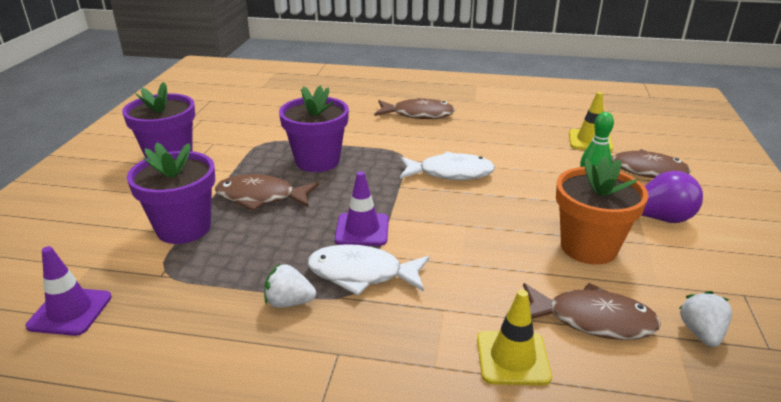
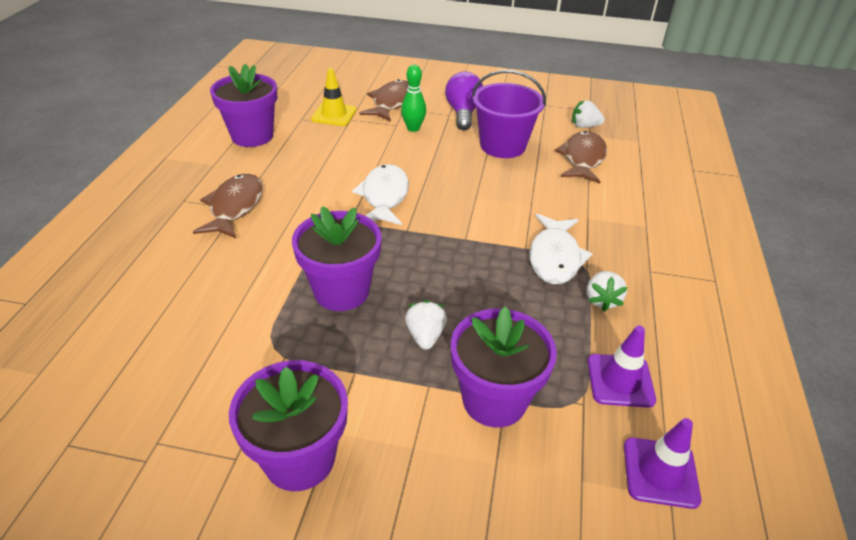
camera: 90 degrees left, 10 degrees up
(261, 197) = (425, 336): brown fish -> white strawberry
(362, 229) = (487, 256): purple traffic cone -> purple traffic cone (620, 380)
(512, 358) = (628, 194): yellow traffic cone -> none
(526, 110) = (252, 136): none -> purple flower pot
(588, 247) = (502, 146): orange flower pot -> purple bucket

